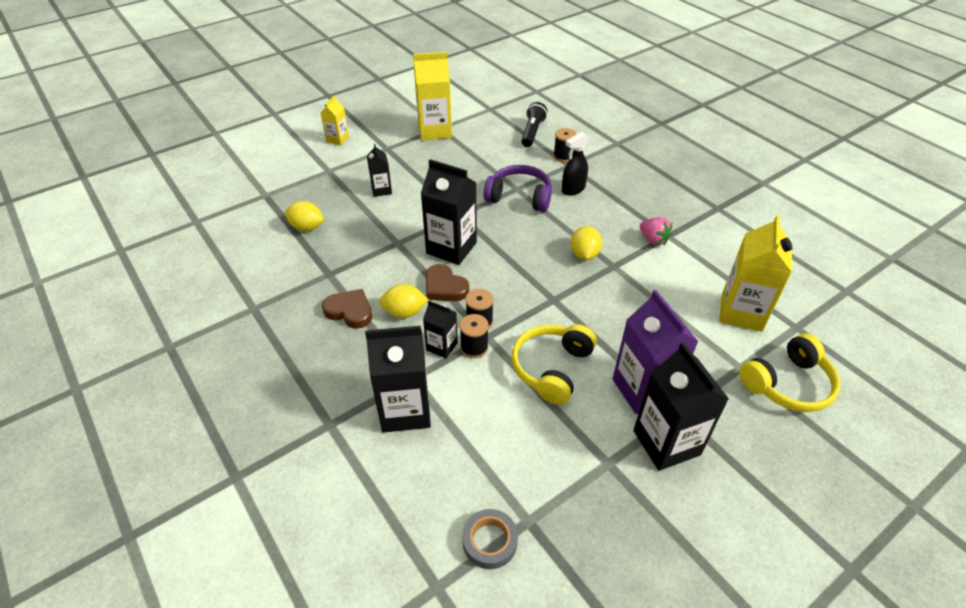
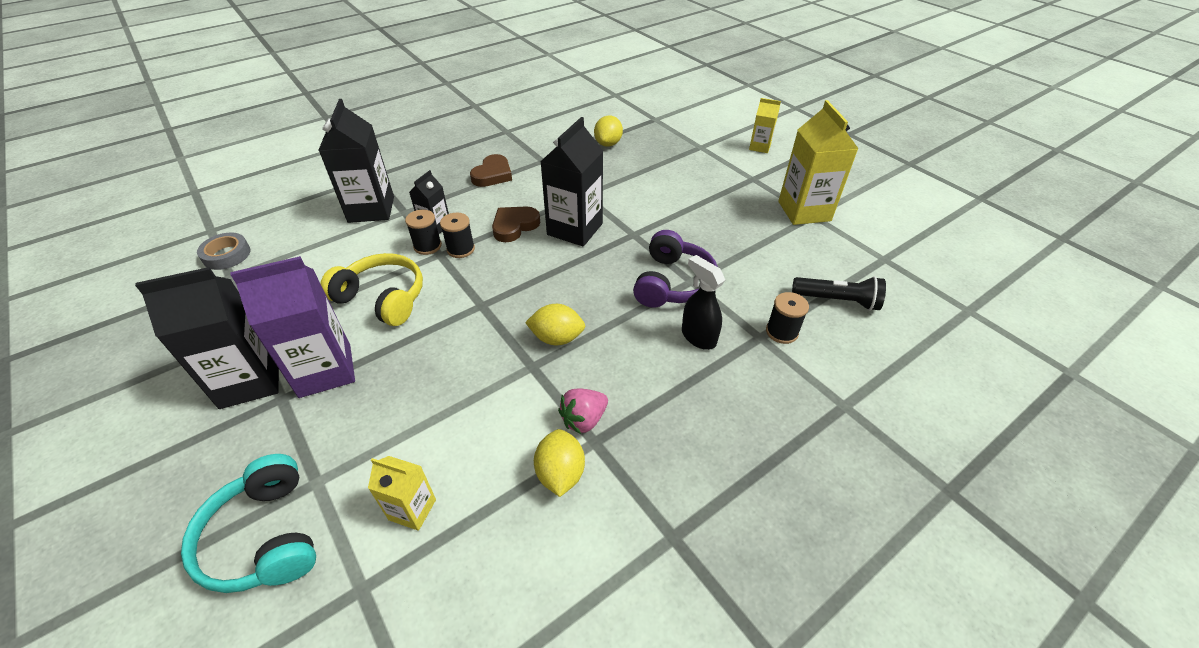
camera: 90 degrees right, 0 degrees up
(381, 190) = (672, 180): black carton -> none
(405, 312) = (484, 203): yellow lemon -> yellow lemon (560, 473)
(741, 312) = (412, 509): yellow carton -> yellow carton, size x0.54
(787, 384) = (265, 537): yellow headphones -> turquoise headphones

